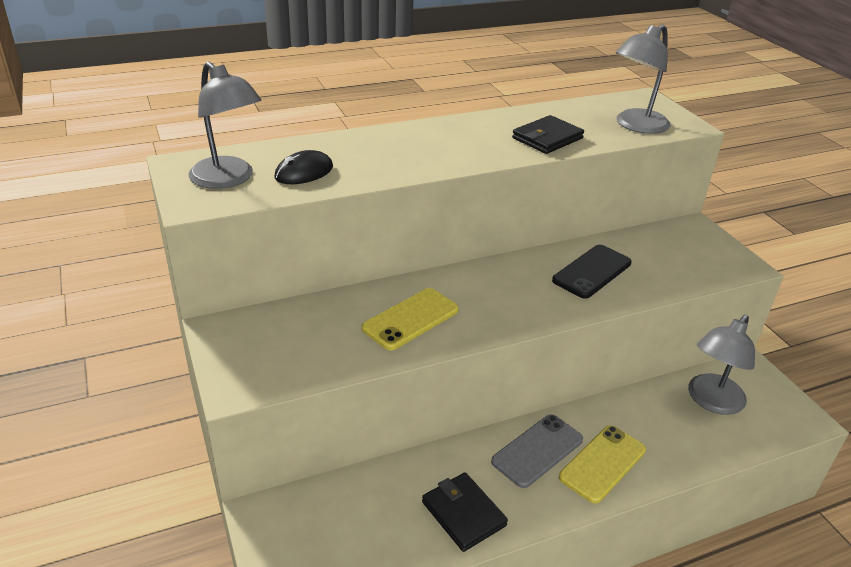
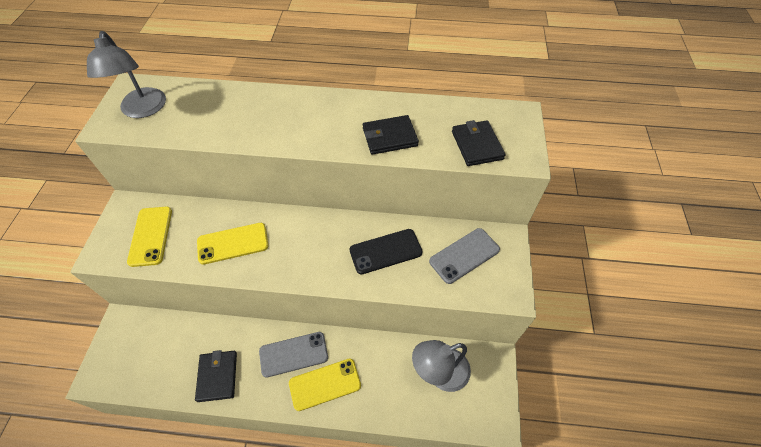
camera: 30 degrees right, 20 degrees up
(291, 346) = (150, 236): none -> yellow phone
(304, 172) = (192, 118): black mouse -> none
(635, 126) = (477, 145): grey lamp -> black wallet
(671, 251) = (464, 255): none -> grey phone

